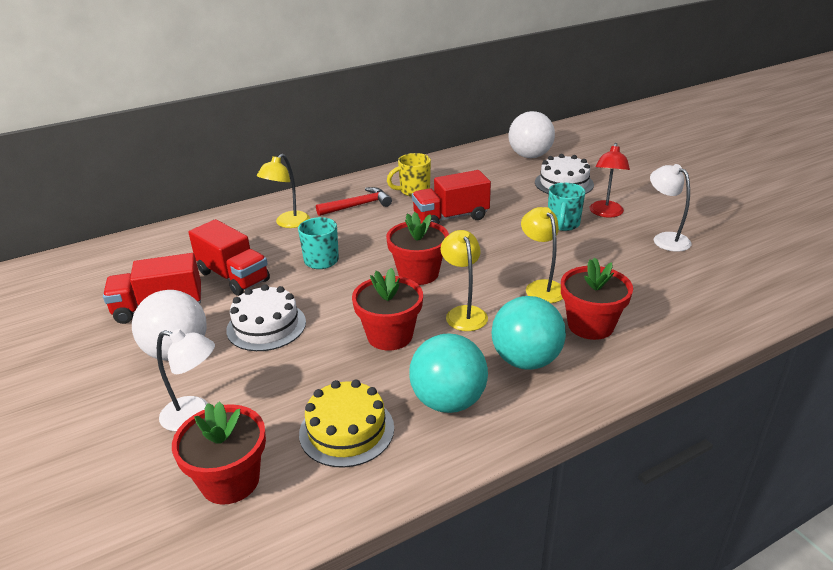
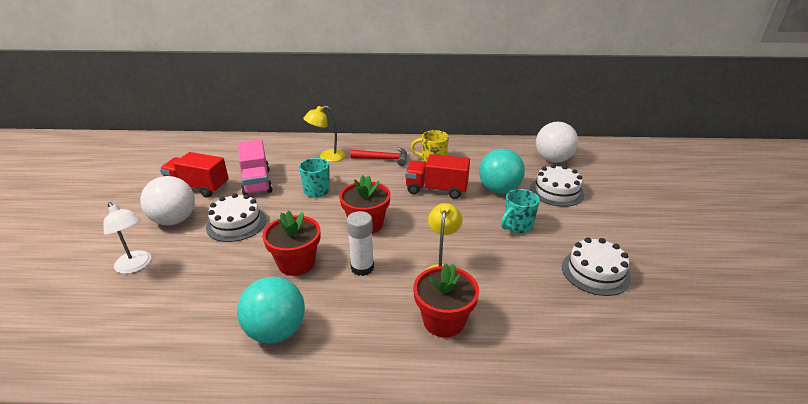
camera: 30 degrees right, 0 degrees up
(230, 481) = (103, 319): red flower pot -> none
(233, 276) = (257, 182): red truck -> pink truck
(346, 430) = (196, 319): yellow cake -> none
(463, 313) = (362, 268): yellow lamp -> white glue stick
(526, 360) = (362, 326): turquoise ball -> turquoise ball (499, 190)
(605, 213) = (565, 229): red lamp -> none
(665, 239) = (595, 272): white lamp -> white cake

